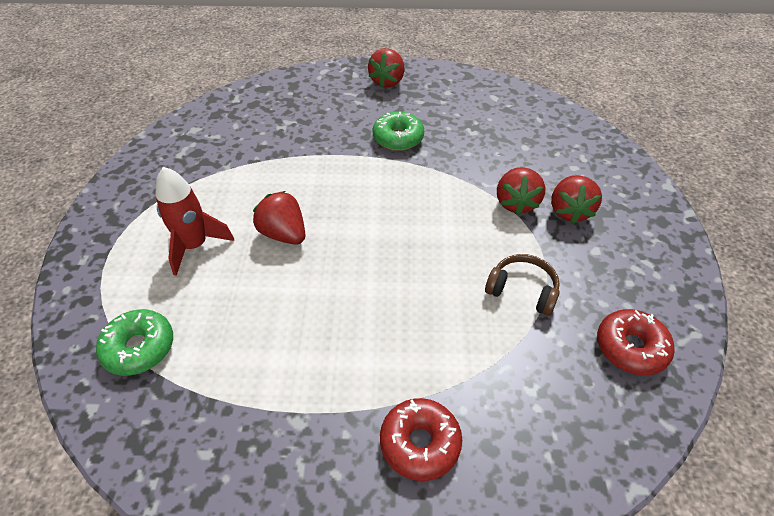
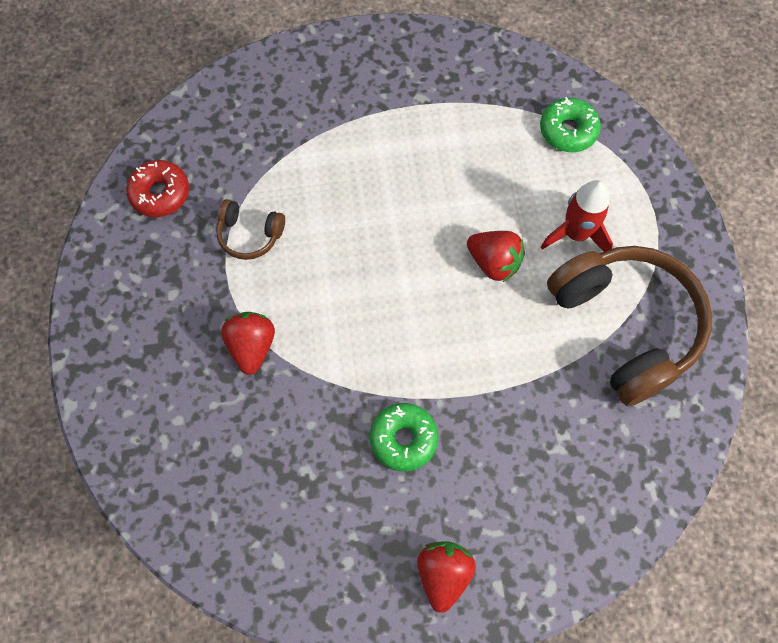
camera: 170 degrees right, 20 degrees up
(195, 177) = (626, 326): none -> brown headphones
(420, 443) = (329, 97): red donut -> none
(569, 211) = (193, 344): red strawberry -> none

